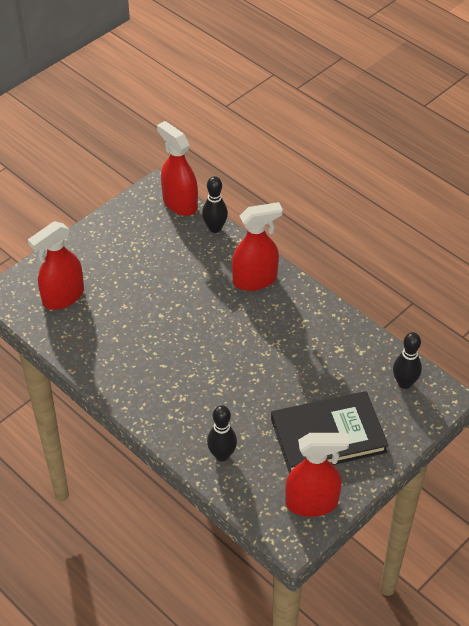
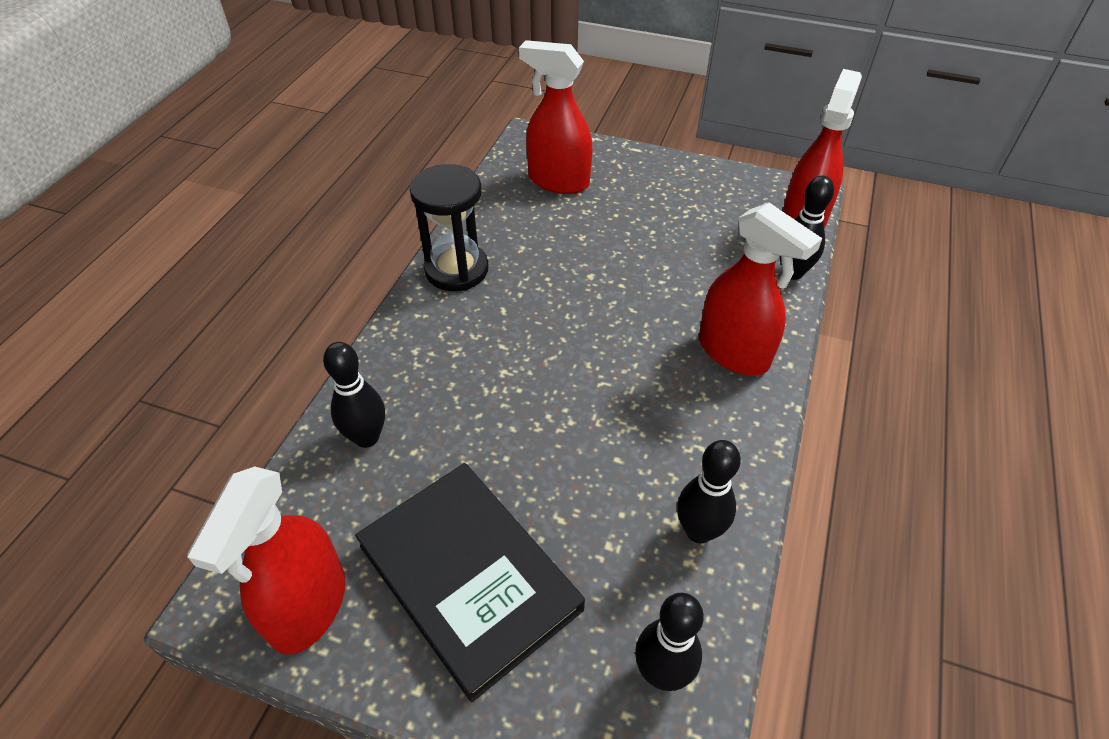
camera: 65 degrees right, 0 degrees up
(114, 376) = (456, 270): none -> black hourglass
(312, 503) = (308, 606): red spray bottle -> red spray bottle turned 45 degrees clockwise
(348, 341) = (699, 531): none -> black bowling pin

